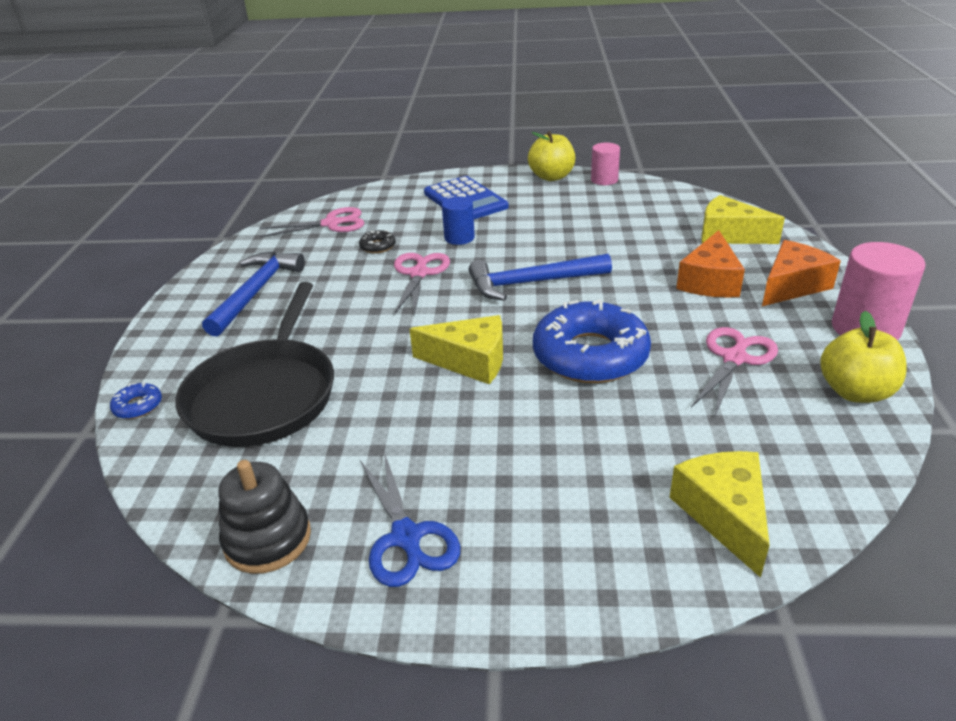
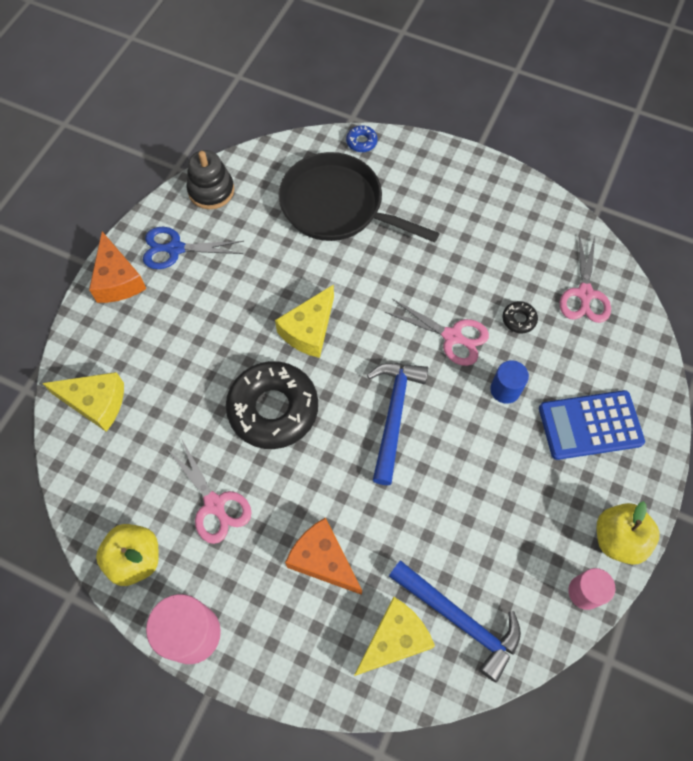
camera: 110 degrees right, 30 degrees up
(256, 292) = (478, 219): blue hammer -> blue hammer (459, 620)
(590, 355) = (273, 409): blue donut -> black donut
(792, 286) = (279, 626): orange cheese -> orange cheese (118, 280)

